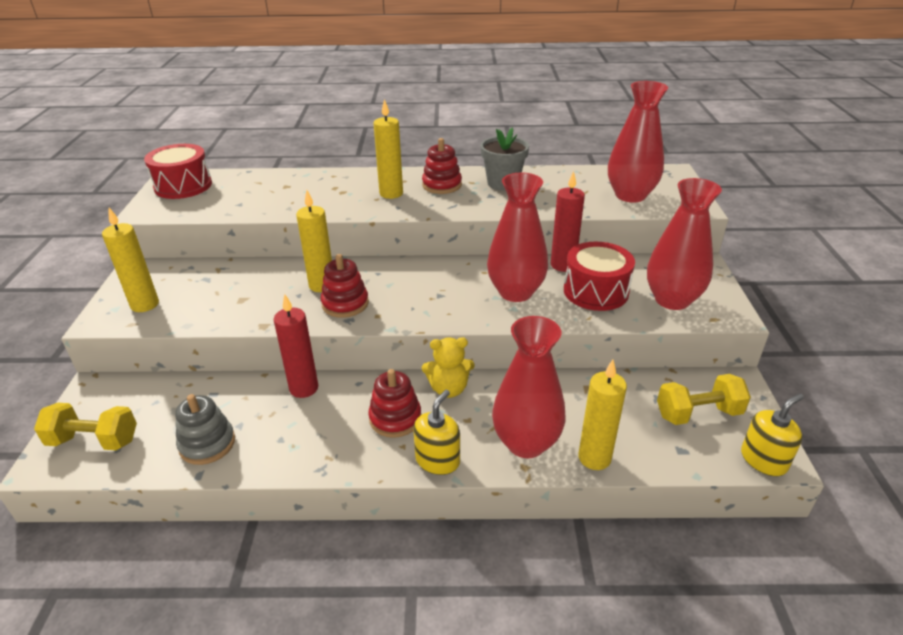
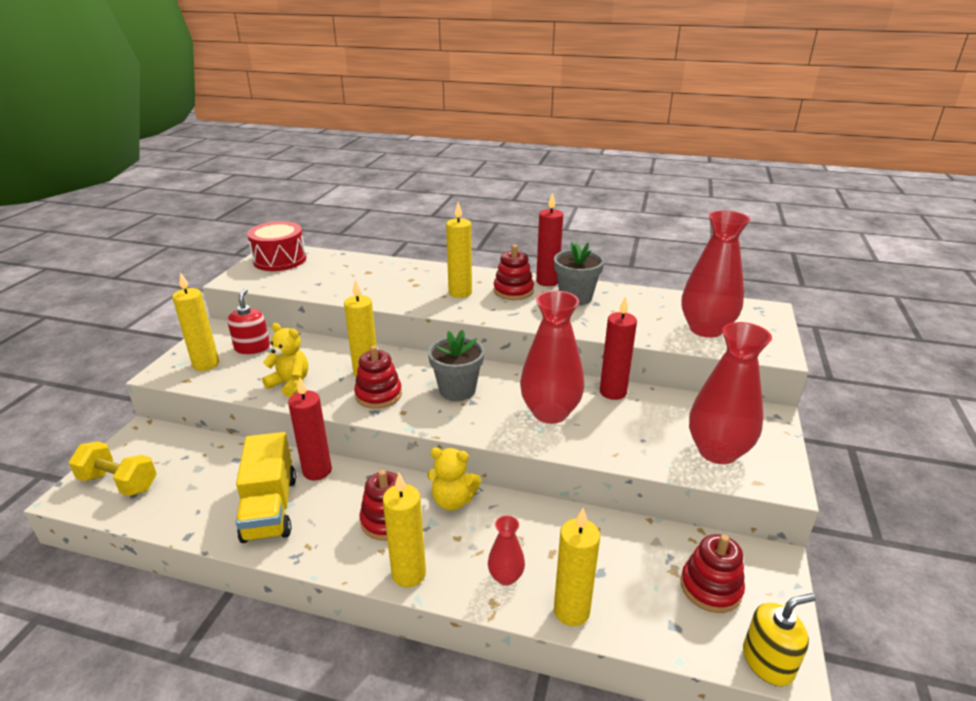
camera: 15 degrees right, 5 degrees down
(188, 280) = (252, 348): none -> red soap dispenser
(207, 444) = (208, 507): grey stacking toy -> none
(248, 308) = (290, 384): none -> yellow teddy bear
(273, 431) = (270, 508): none -> yellow truck
(420, 286) = (457, 390): none -> grey flower pot
(437, 460) = (409, 574): yellow soap dispenser -> yellow candle
(469, 172) = (547, 281): none -> red candle
(526, 443) = (506, 577): red vase -> red vase, size x0.49
(595, 291) = (635, 427): red drum -> none
(698, 413) = (710, 587): yellow dumbbell -> red stacking toy

